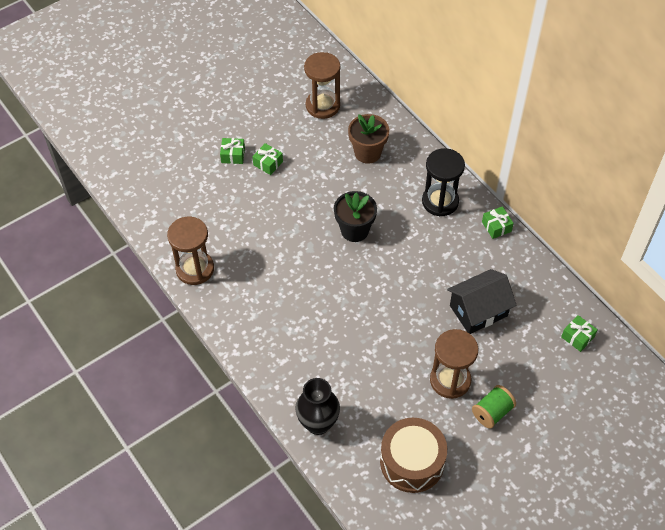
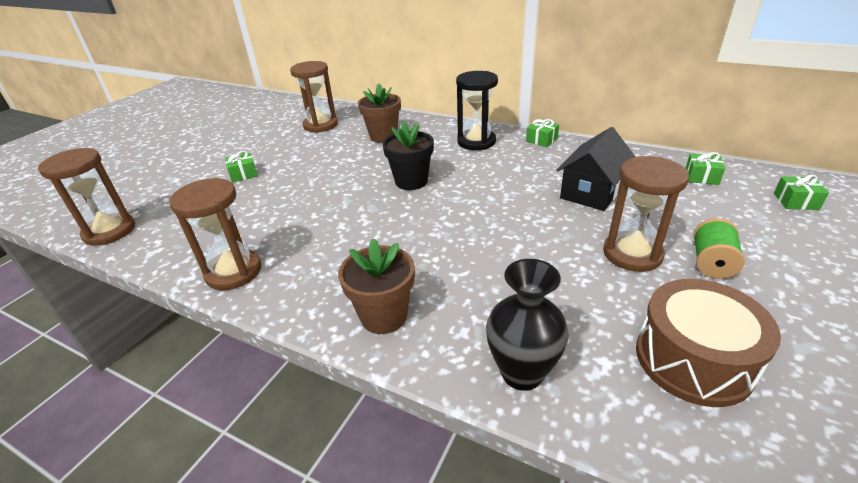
camera: 25 degrees left, 20 degrees down
(124, 184) = (109, 231): none -> brown hourglass
(268, 163) = (286, 168): green gift -> green gift (796, 201)
(268, 351) = (384, 316): none -> brown flower pot

